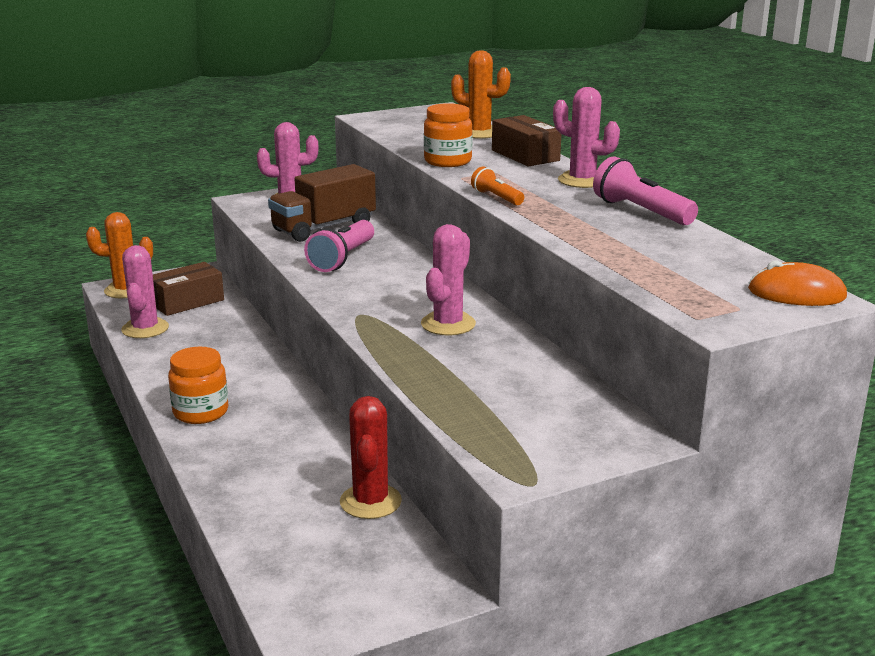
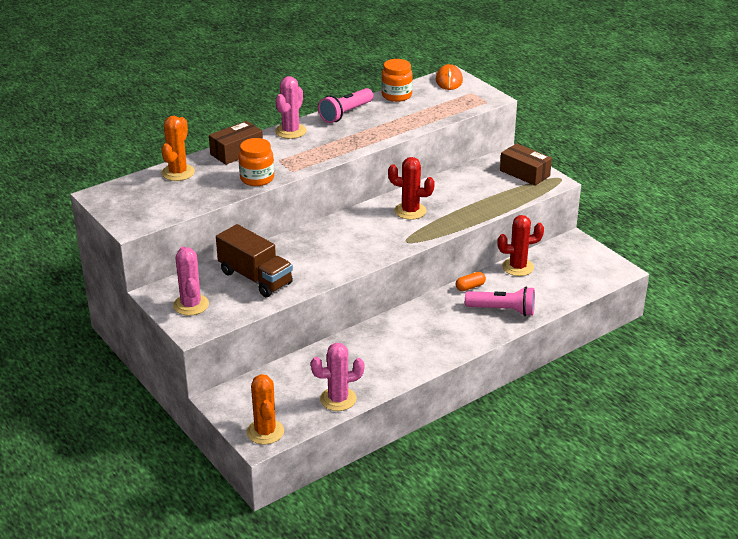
camera: 100 degrees left, 10 degrees up
(187, 302) = (283, 390): brown box -> brown box (524, 173)
(201, 412) = (451, 342): orange jar -> orange jar (396, 95)
(332, 445) = (470, 287): none -> orange capsule
(342, 259) = (318, 260): pink flashlight -> pink flashlight (503, 310)
(448, 324) = (410, 211): pink cactus -> red cactus
(496, 198) = (333, 156): orange flashlight -> none

